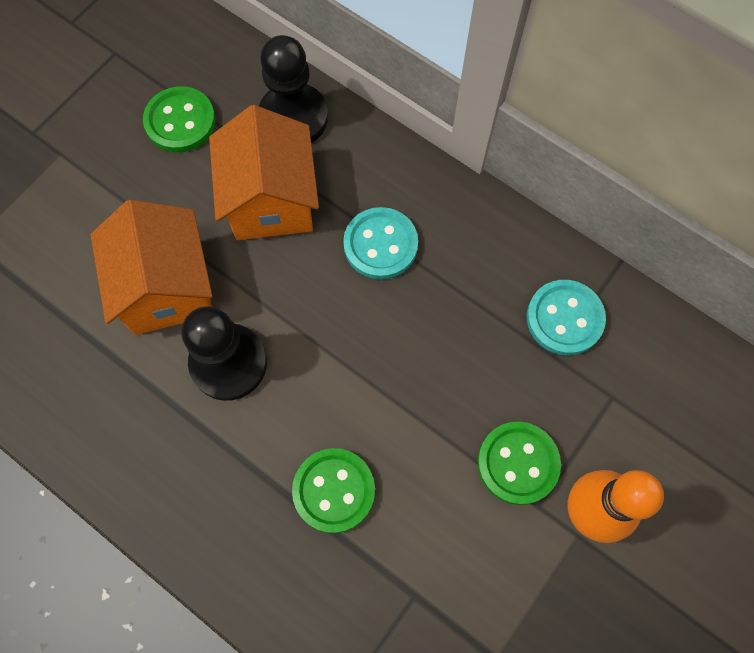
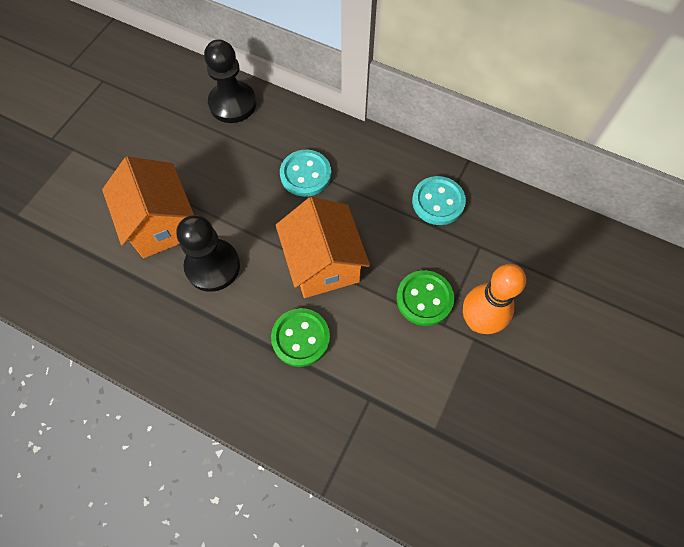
camera: 10 degrees left, 5 degrees down
(180, 121) = (155, 117): green button -> none
(271, 201) = (226, 158): orange house -> orange house (323, 264)

